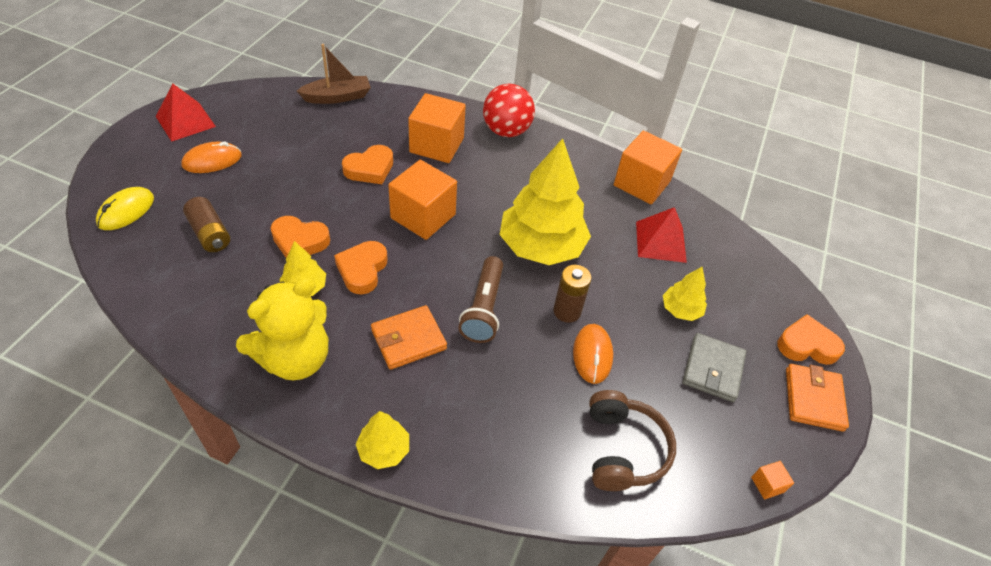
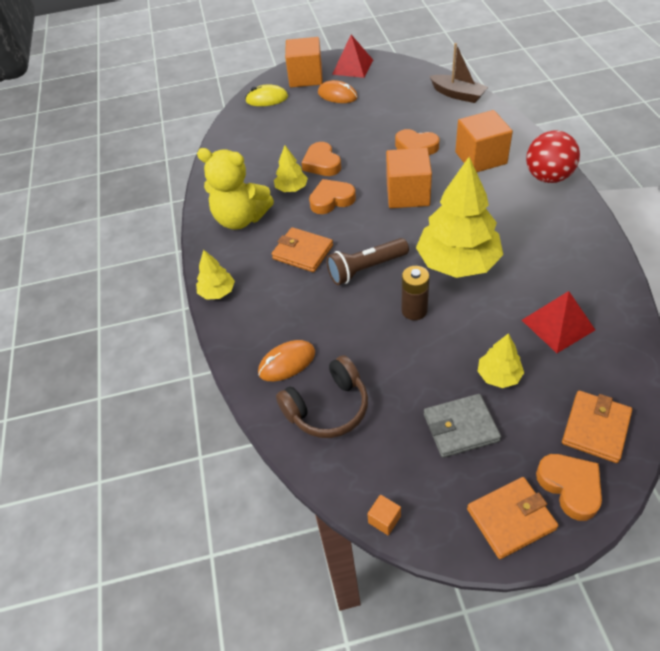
camera: 65 degrees right, 0 degrees up
(210, 234) = (286, 132): brown battery -> none
(592, 355) = (391, 346): orange mouse -> orange mouse (287, 362)
(641, 183) = (609, 278): orange cube -> orange cube (306, 77)
(767, 294) = (595, 428): none -> orange wallet

